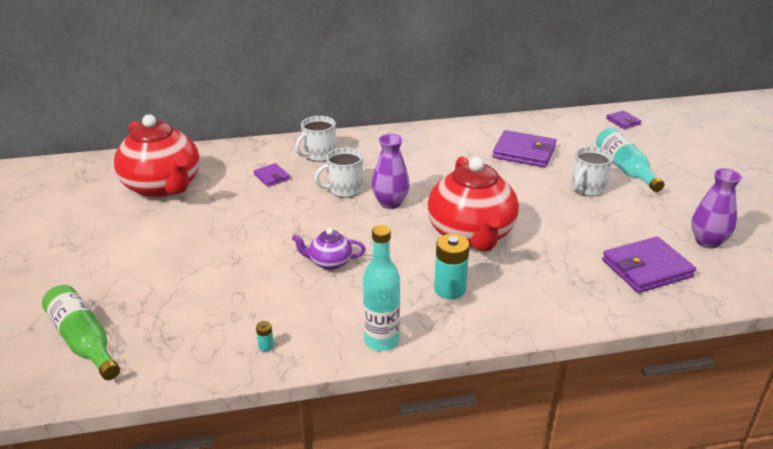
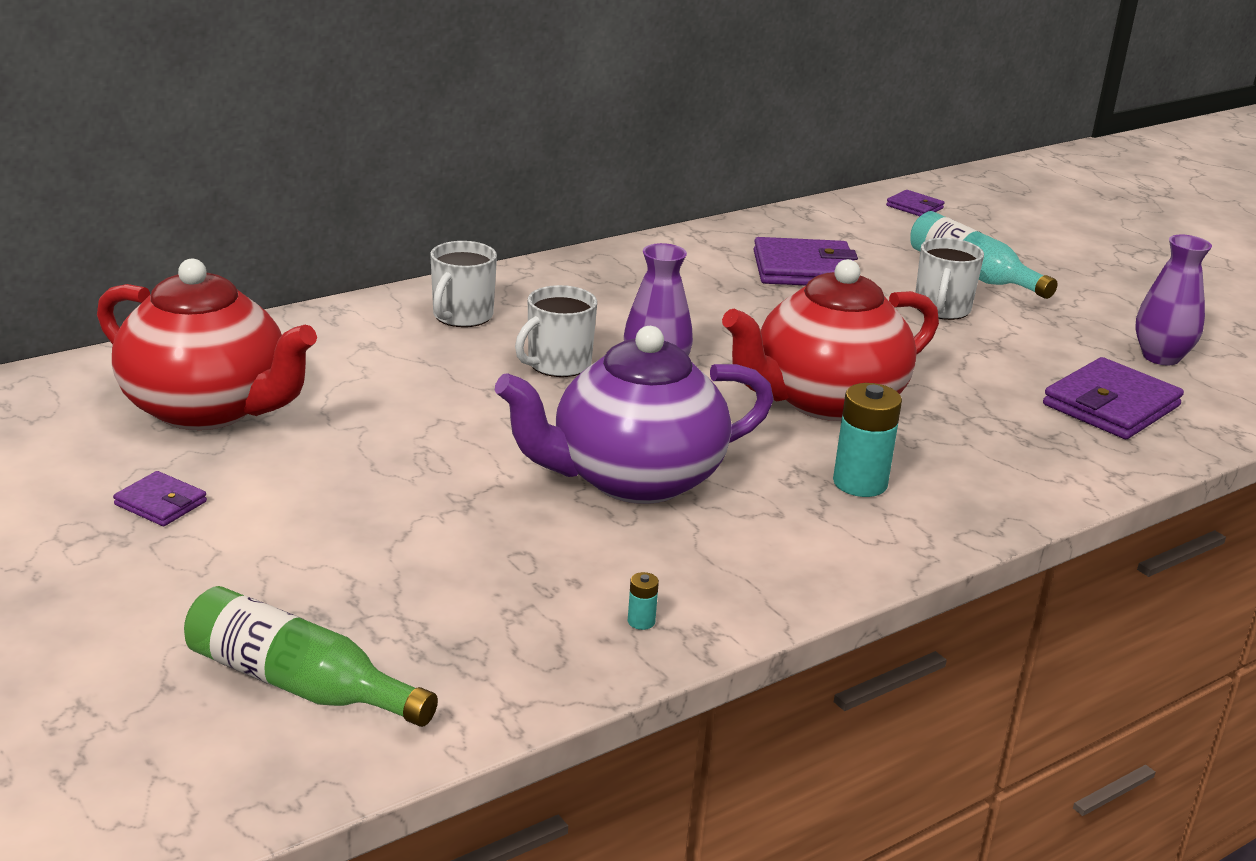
camera: 25 degrees left, 5 degrees down
(271, 177) = (407, 363): purple wallet -> purple wallet (160, 503)
(330, 262) = (634, 479): purple teapot -> purple teapot, size x2.20
(381, 341) = (820, 575): turquoise bottle -> none
(471, 235) = (825, 400): red teapot -> red teapot turned 90 degrees clockwise

